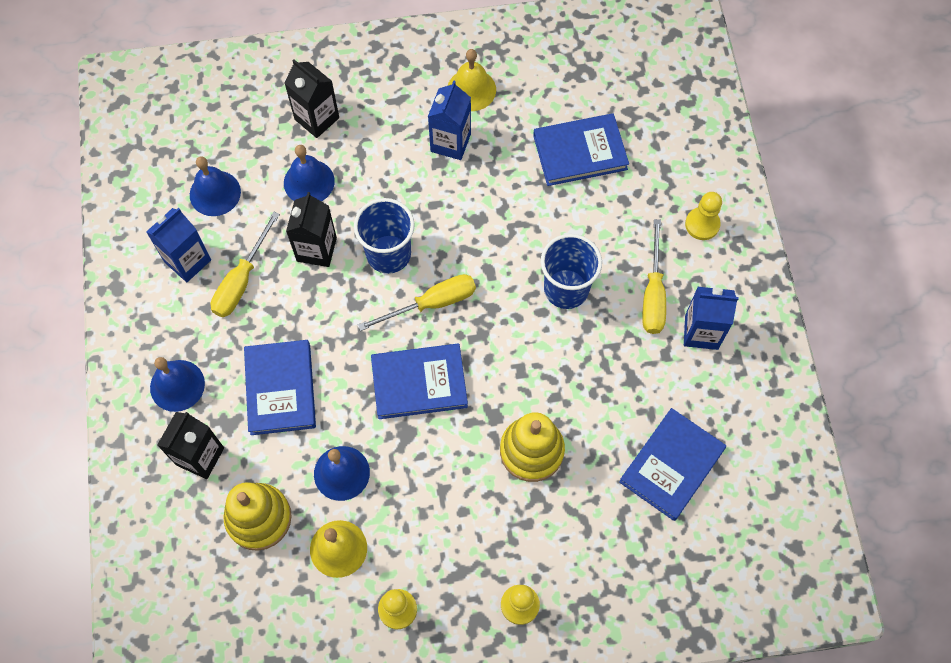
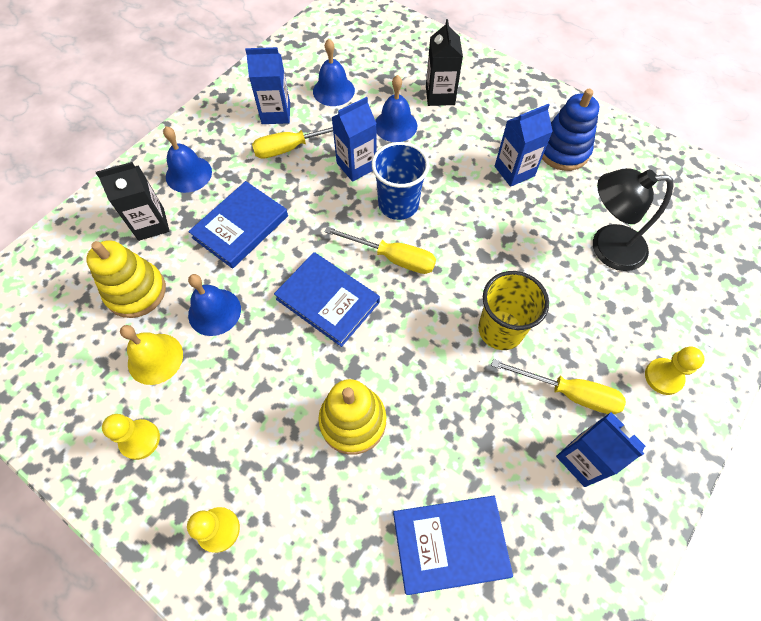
camera: 45 degrees right, 5 degrees down
(316, 249) = (356, 166): black carton -> blue carton
(471, 89) = (563, 151): yellow bell -> blue stacking toy
(566, 289) = (500, 330): blue cup -> yellow cup
(580, 152) = (606, 247): blue book -> black lamp
(653, 293) = (568, 393): yellow screwdriver -> yellow screwdriver turned 120 degrees counterclockwise

